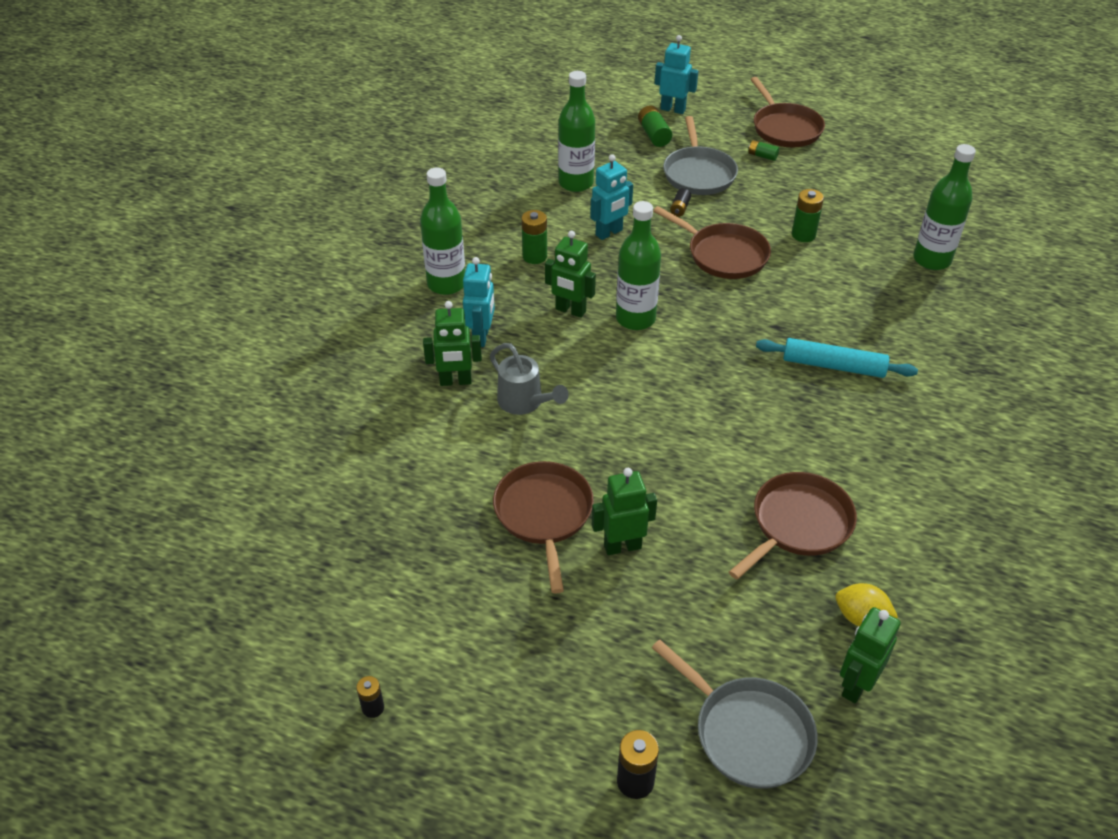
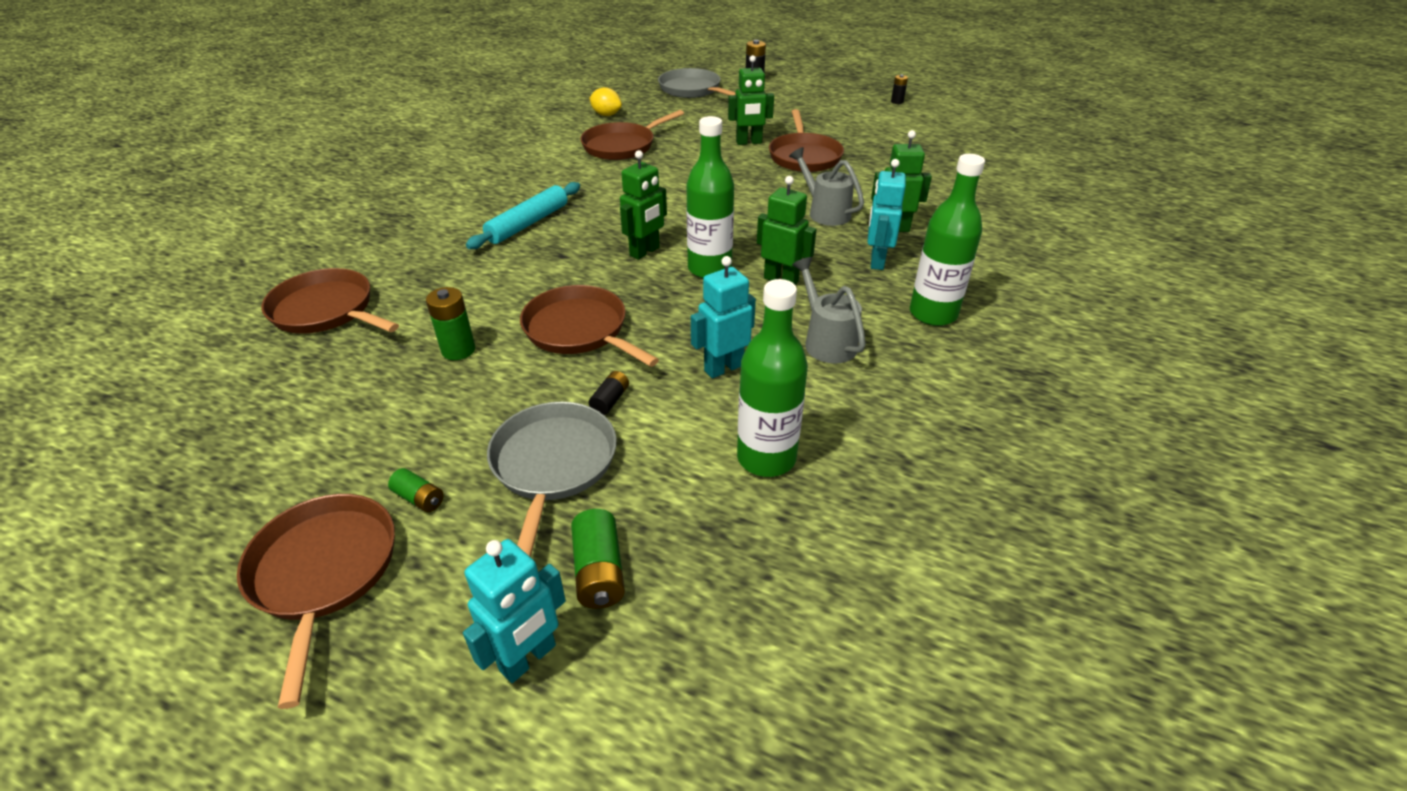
camera: 175 degrees left, 5 degrees down
(534, 256) = (826, 341): green battery -> grey watering can
(673, 109) = (528, 658): turquoise robot -> turquoise robot turned 75 degrees counterclockwise
(833, 366) = (528, 223): turquoise rolling pin -> turquoise rolling pin turned 75 degrees counterclockwise
(856, 685) = (625, 98): green robot -> green robot (645, 252)
(931, 260) = (326, 310): green bottle -> brown pan

